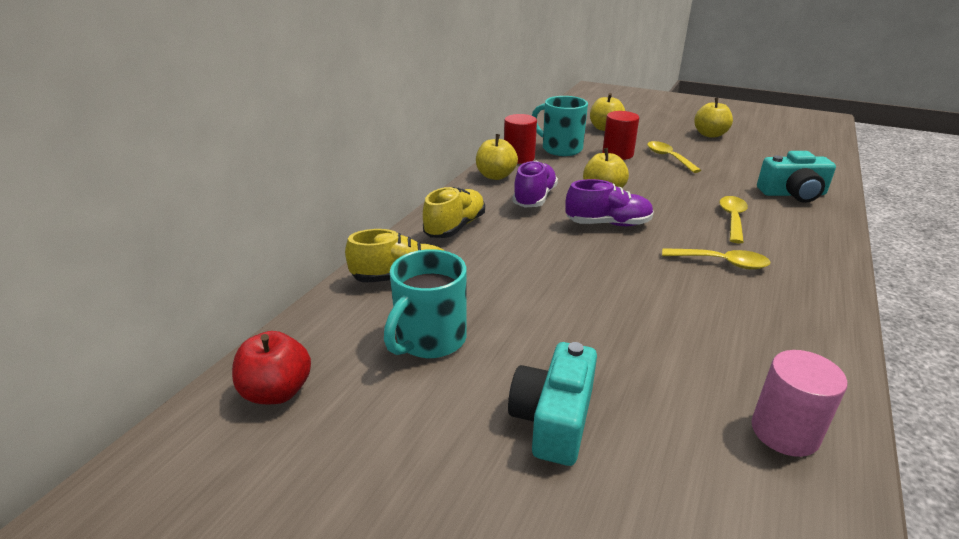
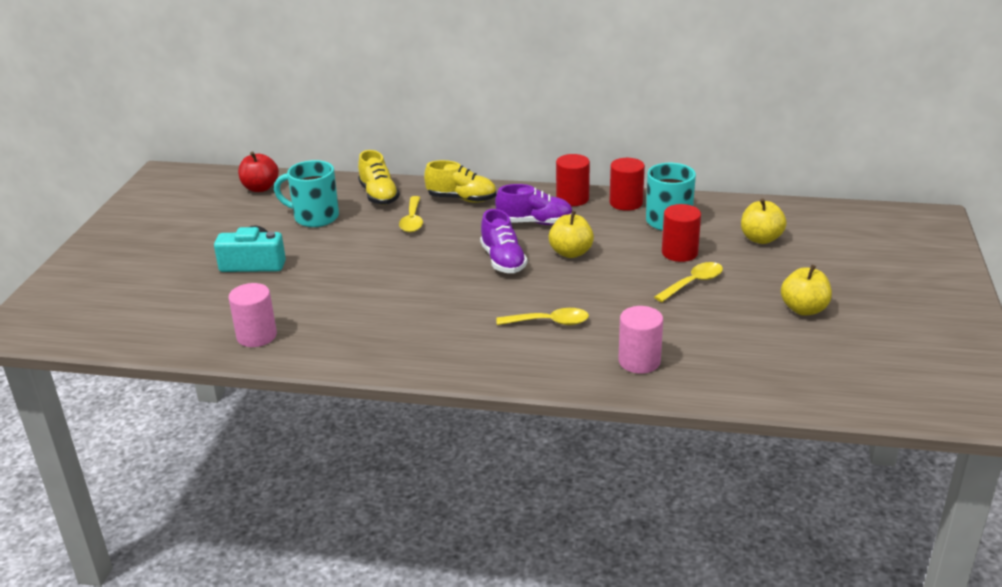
camera: 75 degrees right, 0 degrees up
(495, 176) = (572, 199): yellow apple -> red cylinder
(721, 263) = (457, 316): yellow spoon -> yellow spoon (412, 220)
(793, 194) = (639, 361): turquoise camera -> pink cylinder

